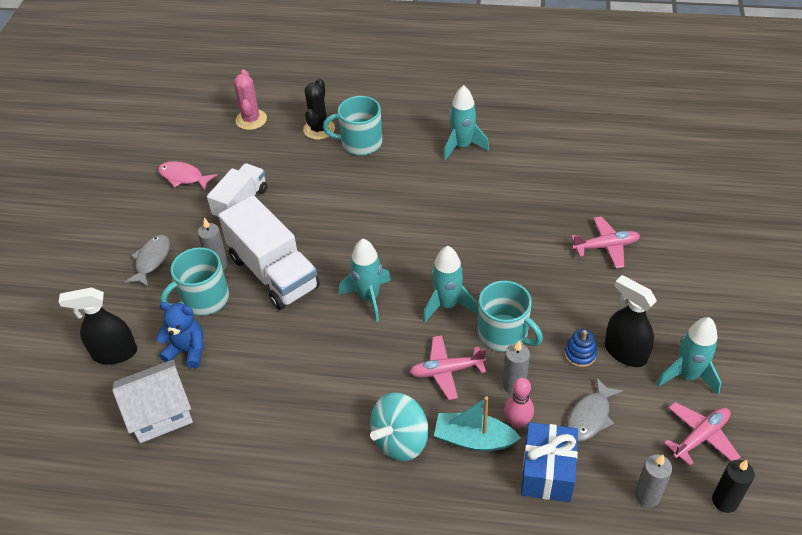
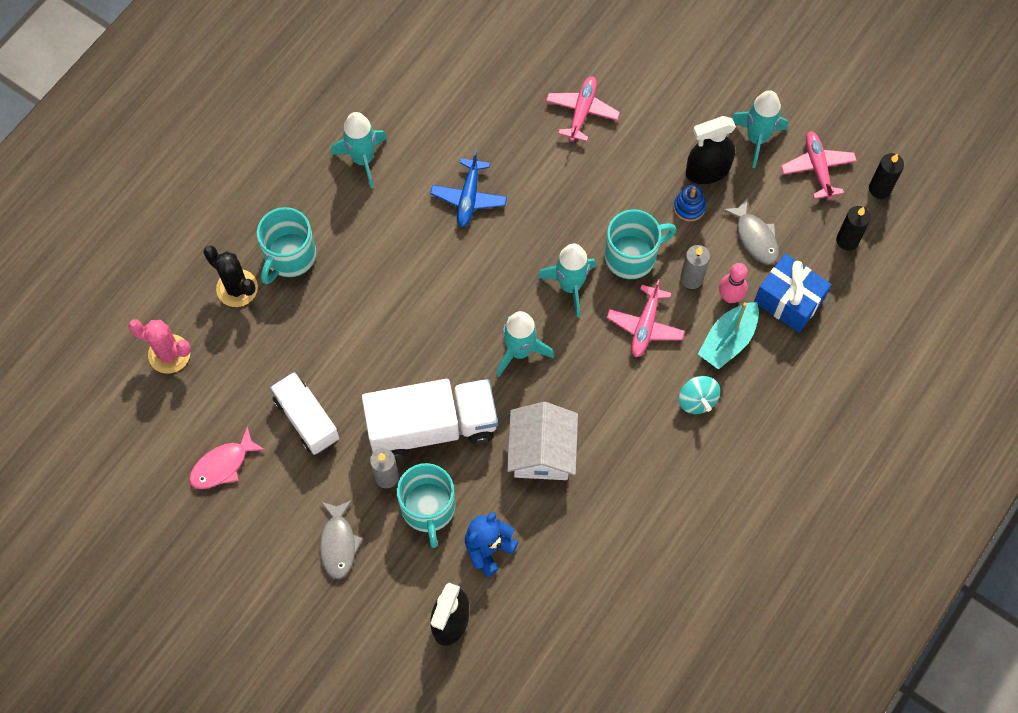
camera: 65 degrees left, 20 degrees up
(151, 260) = (338, 543): grey fish -> grey fish turned 135 degrees counterclockwise
(160, 412) = (551, 600): white house -> white house (542, 452)
(400, 440) = (697, 400): turquoise spinning top -> turquoise spinning top, size x0.65
(477, 213) = (469, 197): none -> blue plane
(647, 496) = (847, 240): grey candle -> black candle

